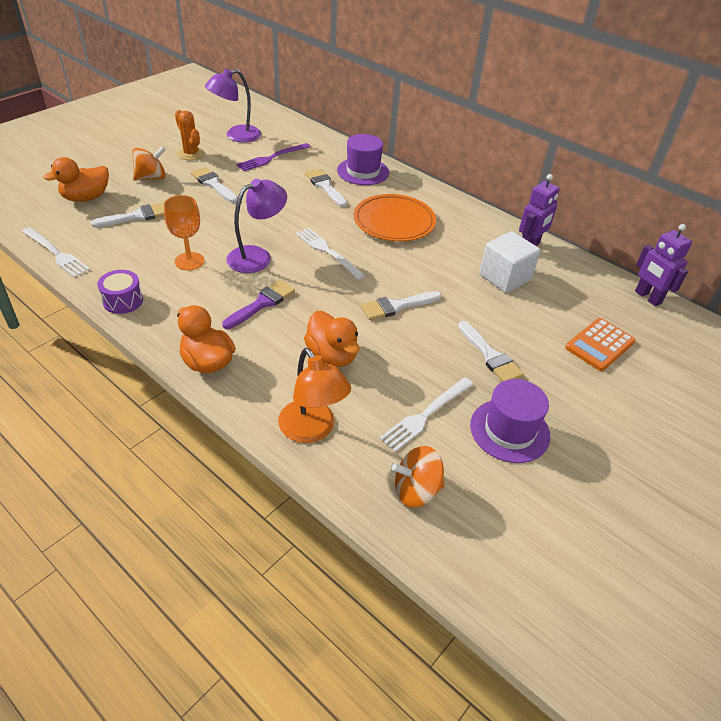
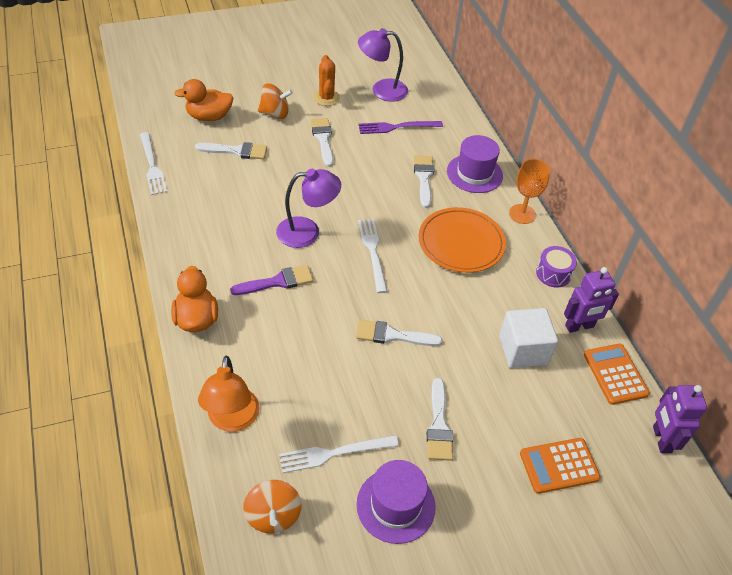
camera: 30 degrees right, 5 degrees up
(123, 301) = (172, 232): purple drum -> purple drum (553, 274)
(189, 261) = (248, 214): orange goblet -> orange goblet (522, 214)
(332, 355) = (298, 359): orange duck -> none
(416, 490) = (273, 515): orange spinning top -> orange spinning top turned 120 degrees counterclockwise
(581, 268) = (615, 374): none -> orange calculator

